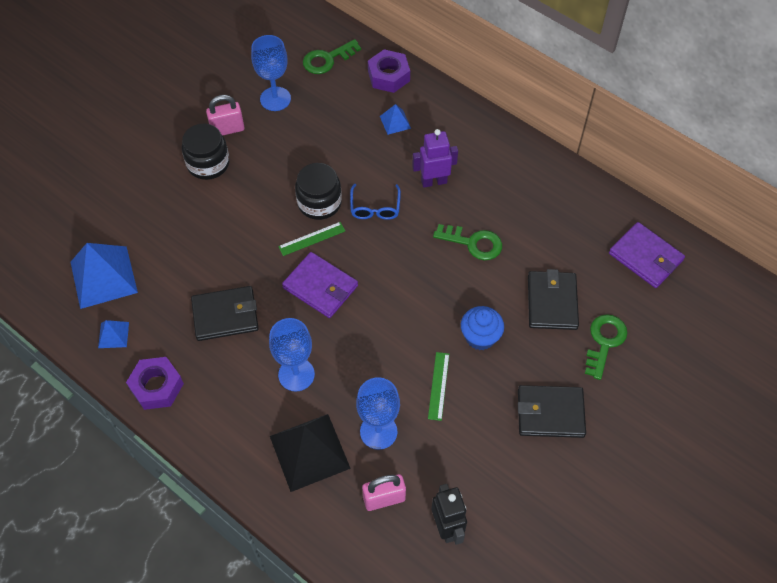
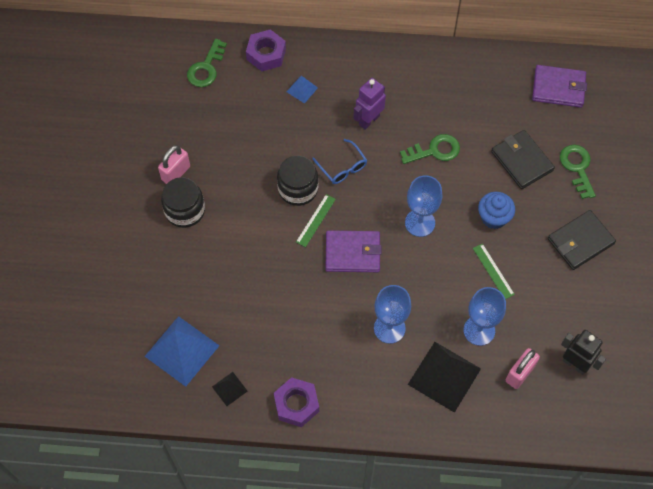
camera: 35 degrees left, 5 degrees up
(113, 335) = (229, 389): blue pyramid -> black pyramid
(225, 315) = (301, 319): black wallet -> none
(275, 99) = (192, 125): blue goblet -> blue goblet (420, 223)

